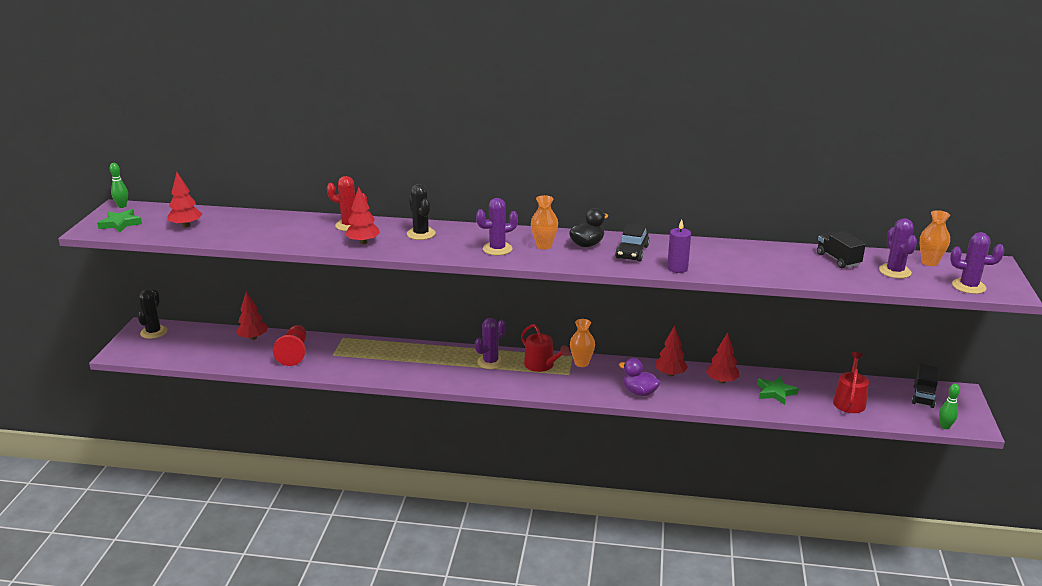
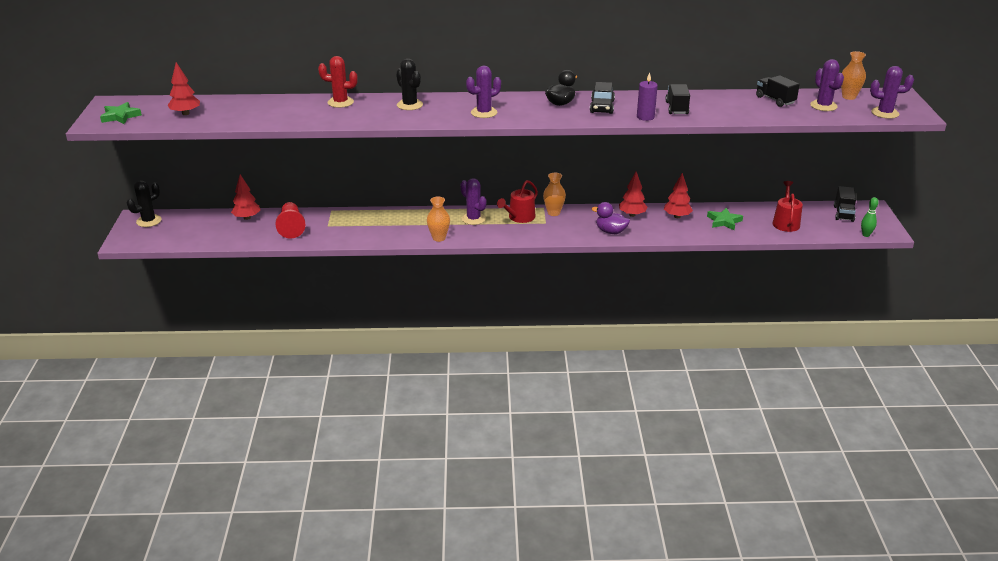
camera: 10 degrees left, 5 degrees up
(122, 206) = (113, 101): green bowling pin -> none
(154, 332) = (149, 221): black cactus -> black cactus turned 45 degrees clockwise
(363, 242) = (360, 116): red tree -> none
(490, 362) = (473, 219): purple cactus -> purple cactus turned 75 degrees counterclockwise
(542, 365) = (519, 217): red watering can -> red watering can turned 90 degrees clockwise
(544, 246) = (523, 107): orange vase -> orange vase (439, 238)
(717, 260) = (676, 108): none -> black truck

